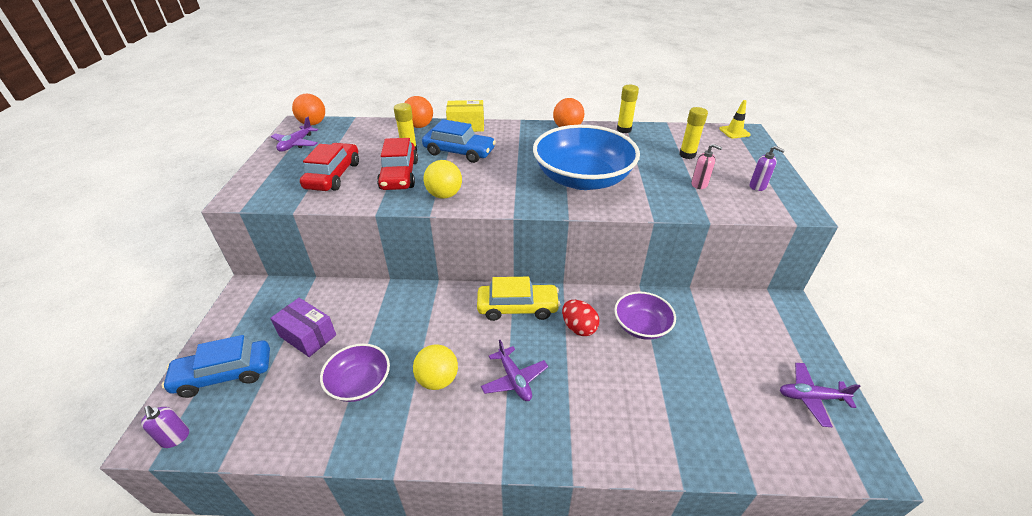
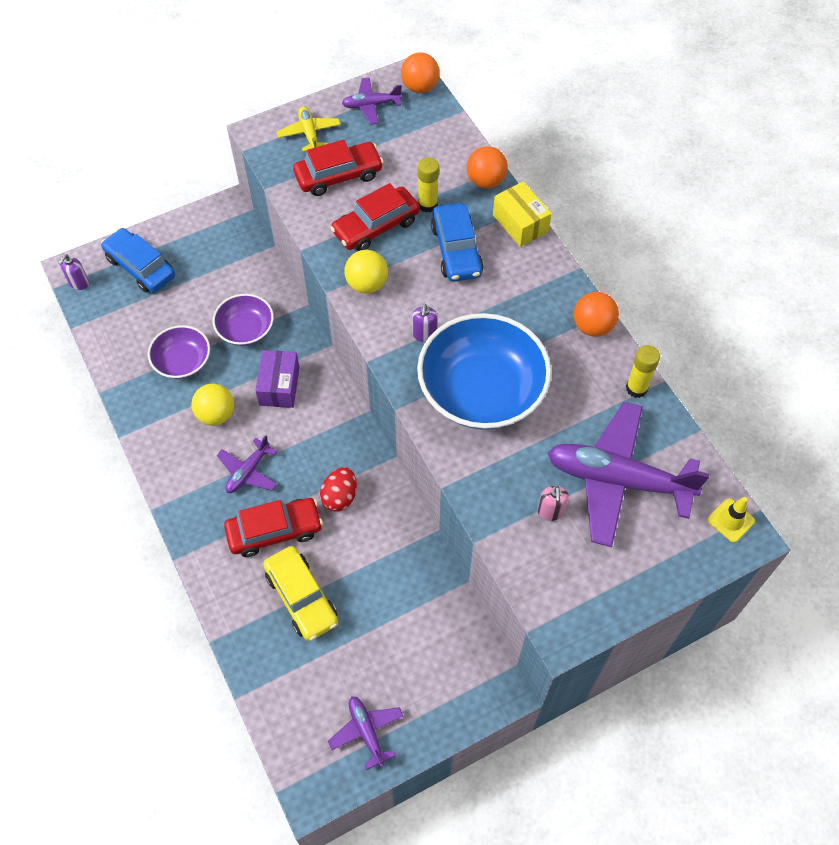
camera: 60 degrees right, 20 degrees up
(277, 175) = (309, 134): none -> yellow plane
(308, 336) = (206, 292): purple box -> purple box (279, 386)
(517, 307) = (335, 432): yellow car -> yellow car (301, 597)
(587, 384) = (275, 531): none -> red car
(641, 326) = (376, 552): purple bowl -> purple bowl (245, 329)
(687, 155) = (618, 480): yellow glue stick -> purple plane
(757, 186) = (589, 576): purple soap dispenser -> purple soap dispenser (424, 335)

